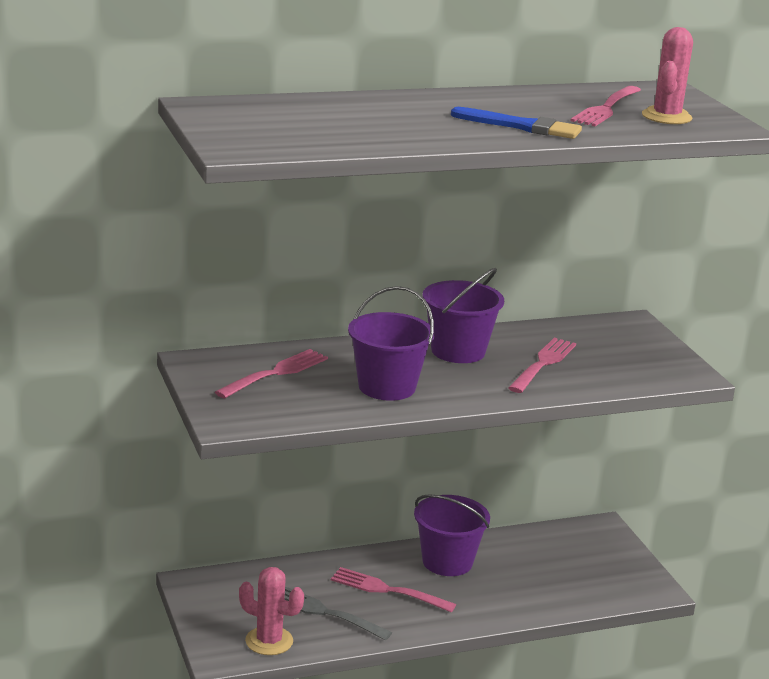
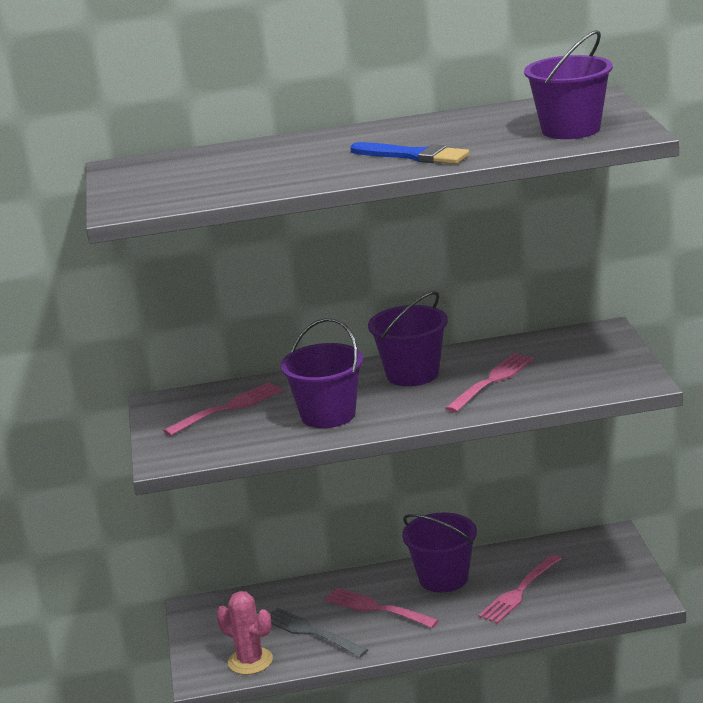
camera: 15 degrees right, 0 degrees up
(606, 108) = (514, 126): pink fork -> pink fork (519, 591)
(666, 117) = (570, 129): pink cactus -> purple bucket

